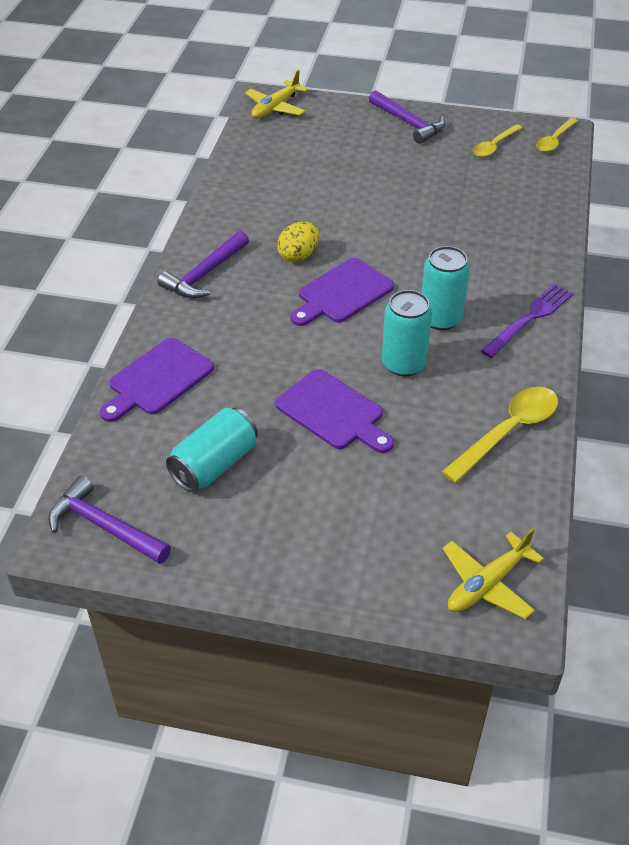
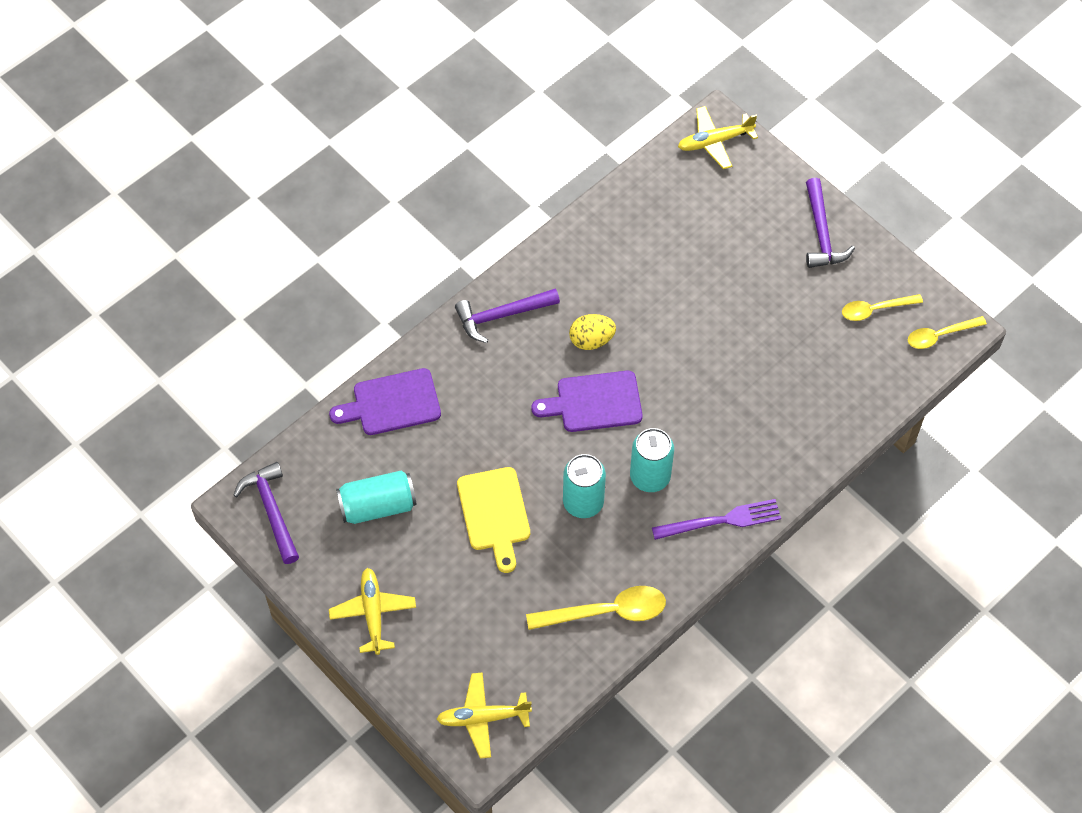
camera: 35 degrees right, 15 degrees up
(291, 556) = (373, 613): none -> yellow plane
(333, 412) = (494, 513): purple cutting board -> yellow cutting board

